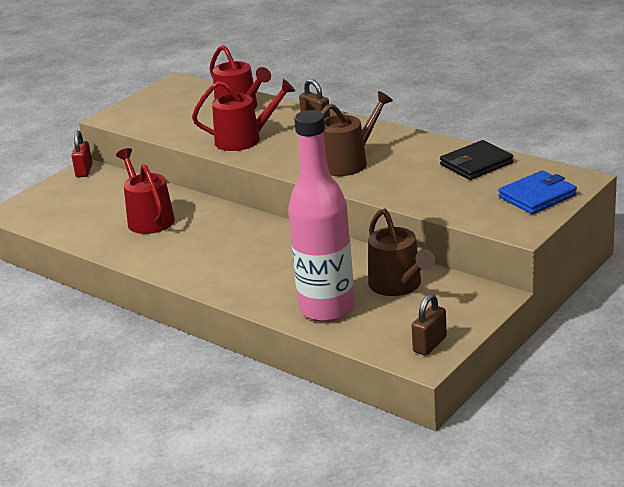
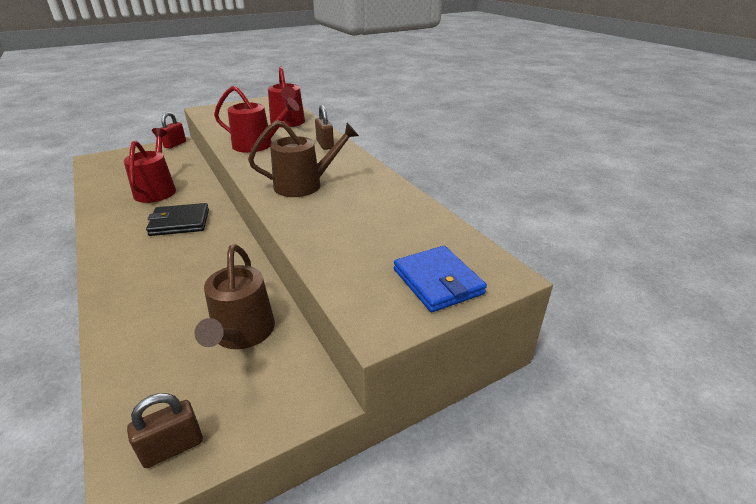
camera: 20 degrees right, 5 degrees up
(327, 309) = (149, 336): pink bottle -> none
(476, 164) = (410, 220): black wallet -> black wallet (180, 222)
(537, 196) = (437, 281): blue wallet -> blue wallet turned 75 degrees clockwise

